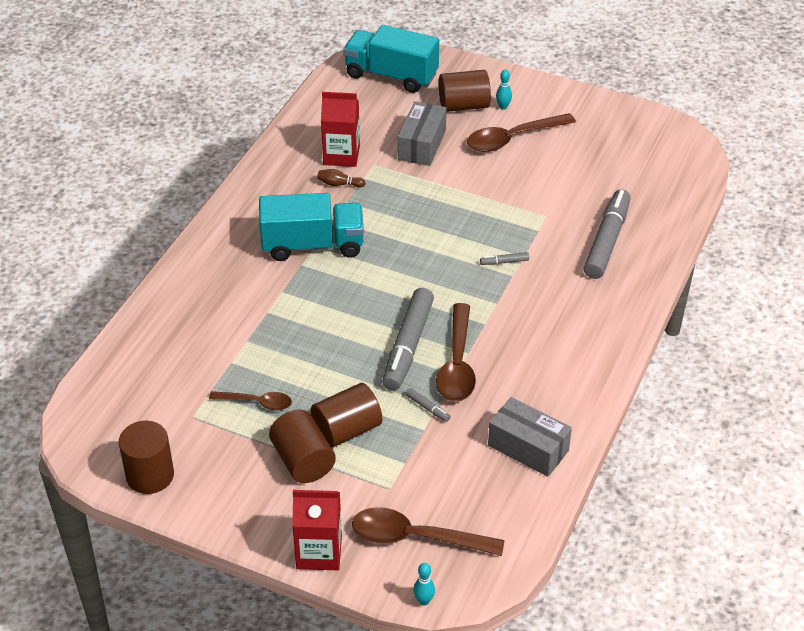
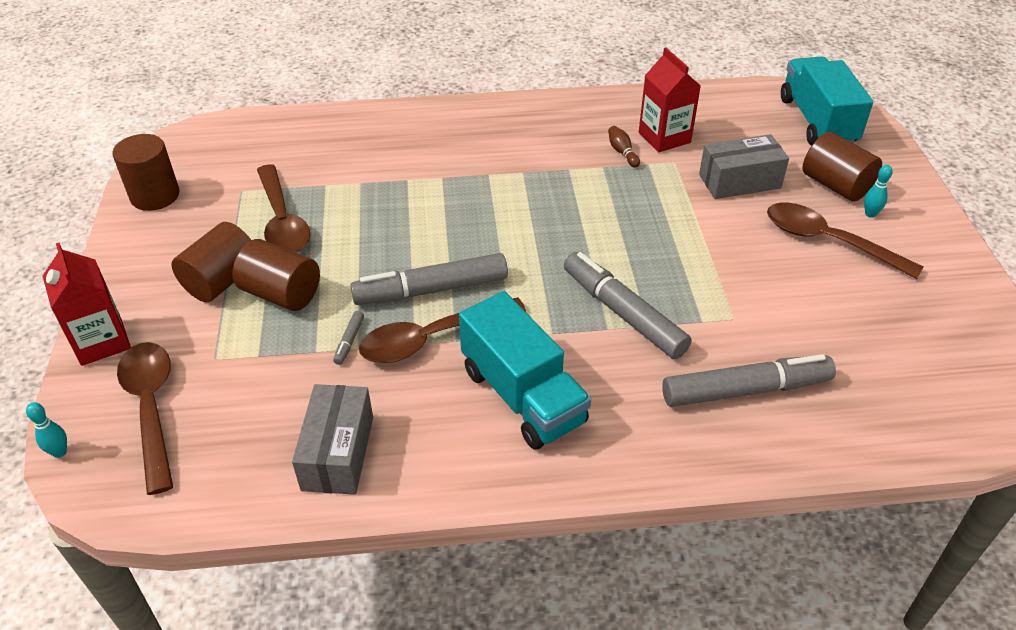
camera: 60 degrees right, 0 degrees up
(256, 403) = (282, 220): brown spoon -> brown spoon, size x1.68
(312, 245) = (521, 170): turquoise truck -> turquoise truck (522, 396)
(504, 262) = (623, 313): grey marker -> grey marker, size x2.47

